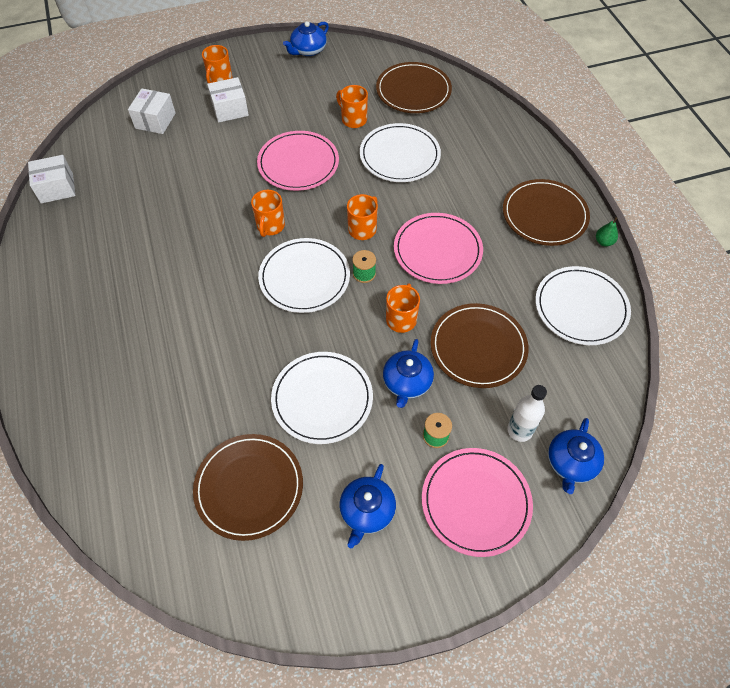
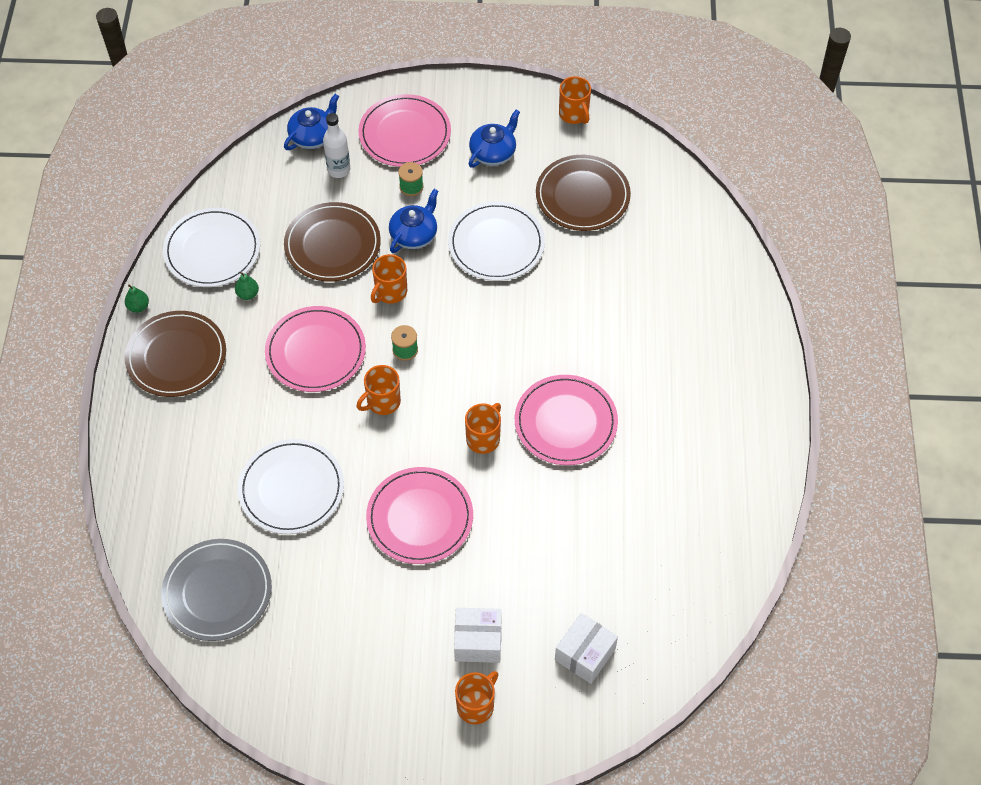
camera: 160 degrees left, 0 degrees up
(57, 188) = (728, 576): white box -> none
(206, 256) = (565, 422): none -> pink plate
(304, 277) = (468, 365): white plate -> none
(308, 50) = (326, 728): blue teapot -> none
(353, 119) = (321, 566): orange mug -> orange mug (574, 114)
(413, 91) = (217, 591): brown plate -> grey plate
(523, 279) = (248, 294): none -> green pear

